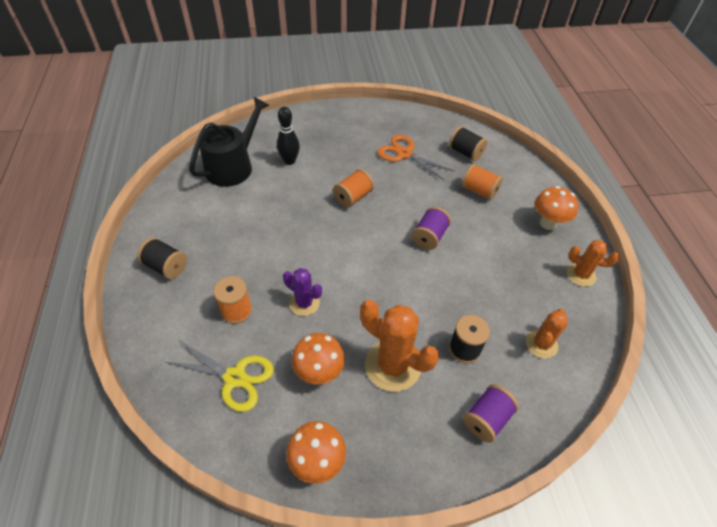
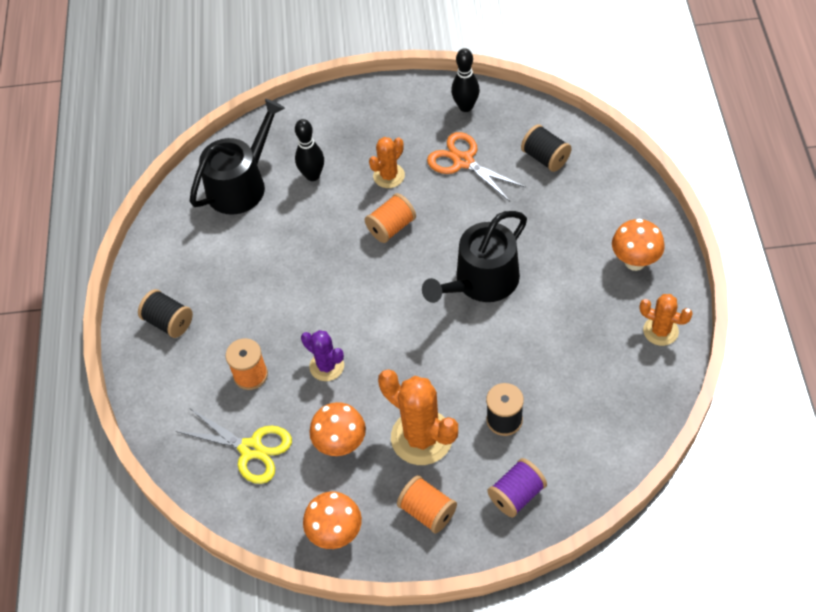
camera: 10 degrees right, 5 degrees up
(402, 120) = (465, 107): none -> black bowling pin
(429, 237) = (481, 281): purple spool -> black watering can
(479, 191) = (554, 216): orange spool -> orange spool (427, 511)
(541, 344) = (593, 415): orange cactus -> orange cactus (389, 176)

